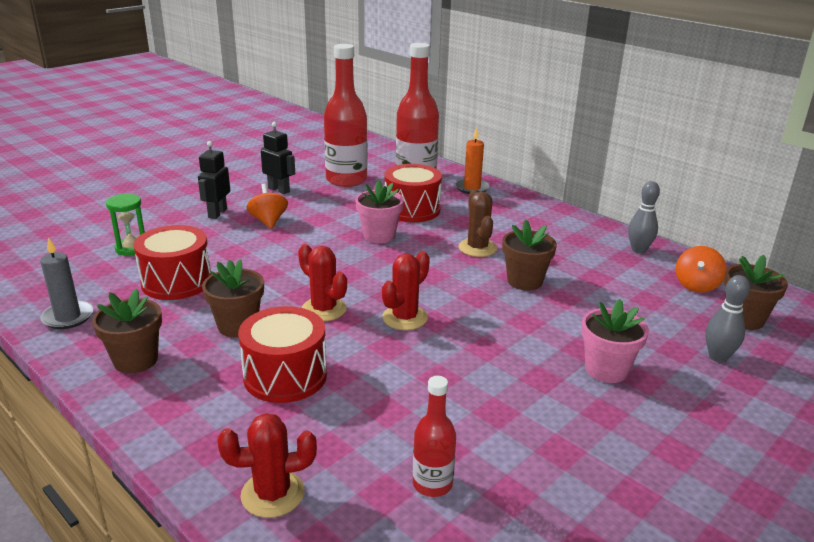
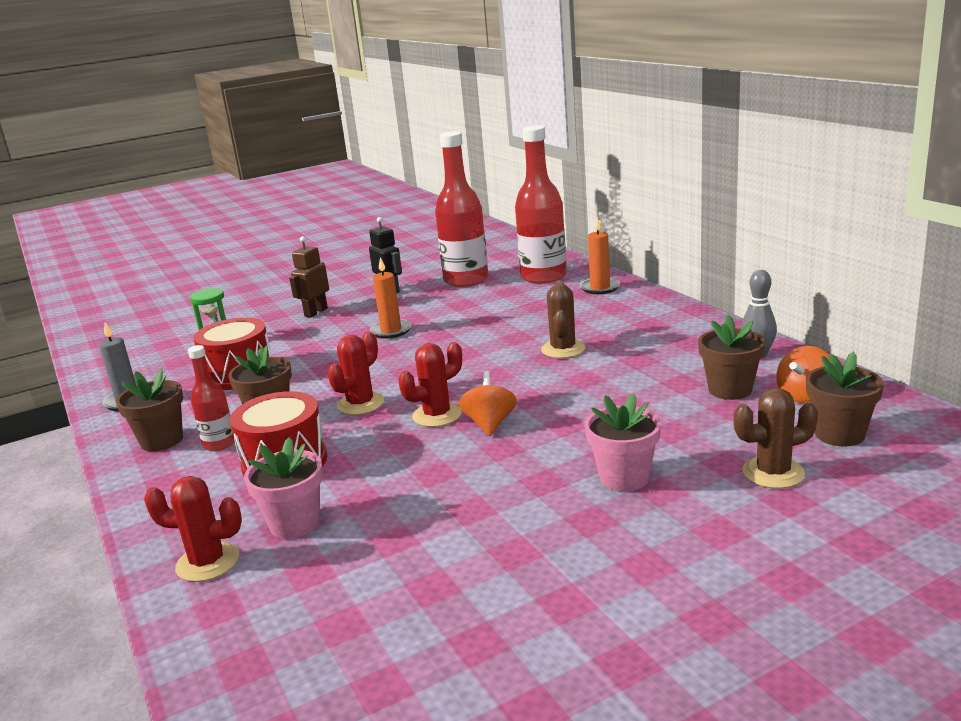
camera: 20 degrees right, 5 degrees down
(217, 213) = (315, 312): black robot -> brown robot
(268, 221) = (360, 320): orange spinning top -> orange spinning top (489, 424)
(306, 232) = (391, 331): none -> orange candle
(324, 309) = (360, 404): red cactus -> red cactus turned 60 degrees clockwise
(379, 236) = (463, 335): pink flower pot -> pink flower pot (295, 523)
(412, 210) = (516, 310): red drum -> none
(432, 484) = (360, 569): red bottle -> red bottle (219, 444)
(524, 281) = (593, 384): brown flower pot -> brown flower pot (730, 390)
(718, 357) = (773, 473): grey bowling pin -> brown cactus

